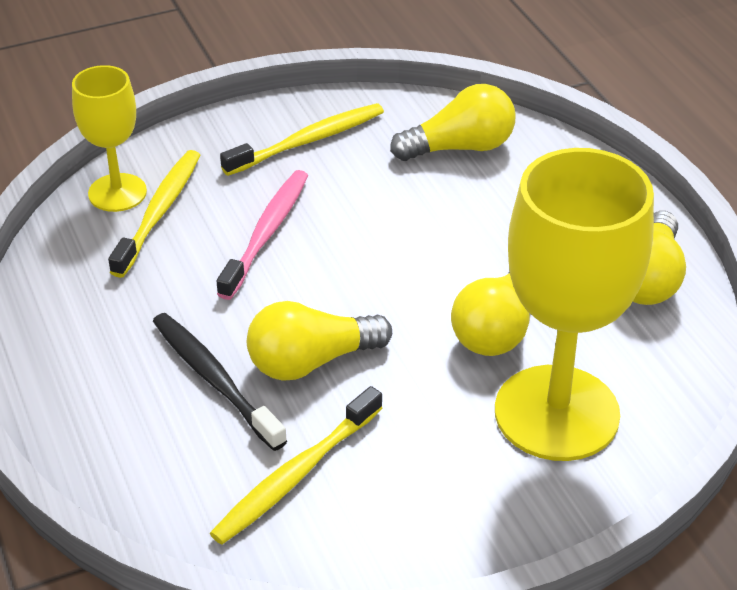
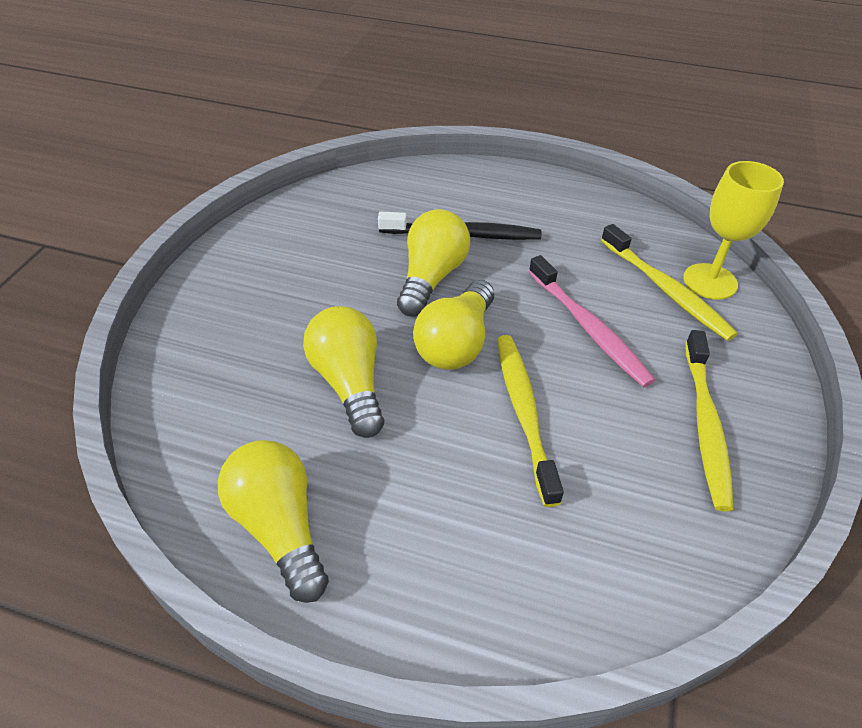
camera: 130 degrees right, 5 degrees up
(296, 475) = (354, 226): yellow toothbrush -> yellow toothbrush (524, 413)
(460, 147) = (604, 536): yellow light bulb -> yellow light bulb (456, 343)
(556, 413) = (245, 355): yellow goblet -> none

